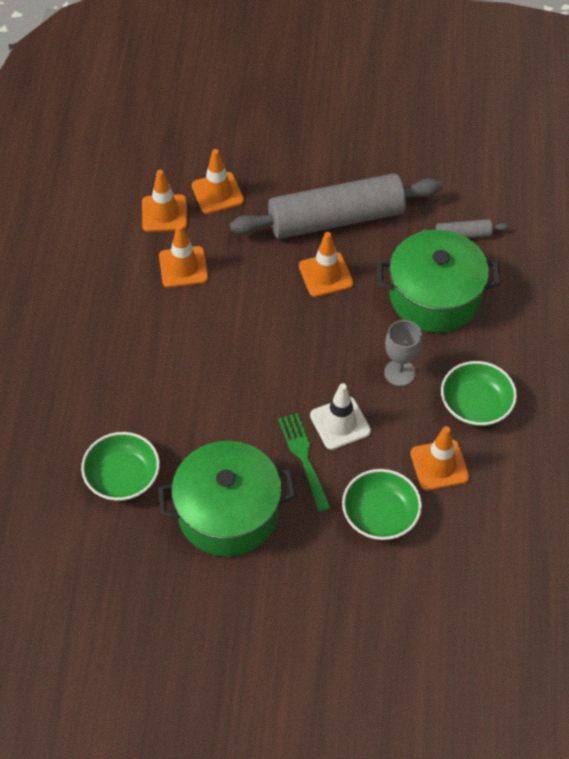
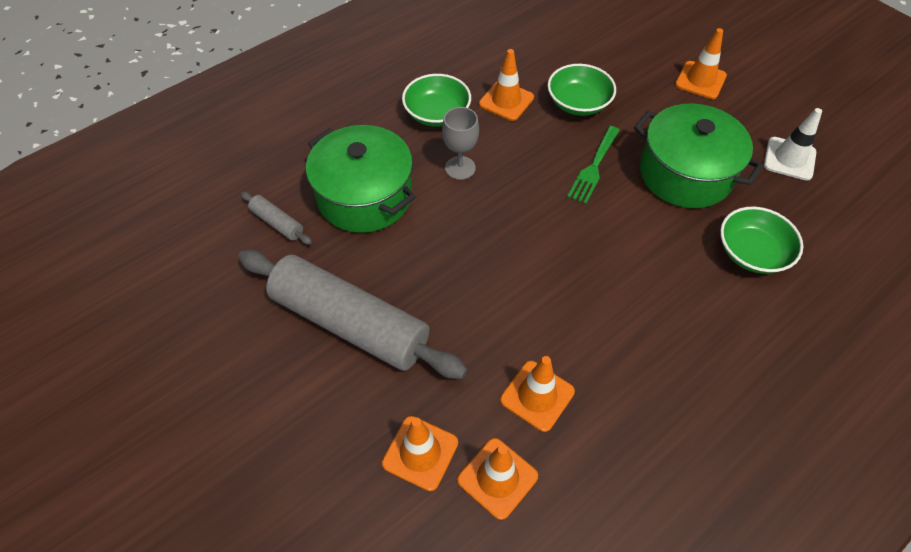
camera: 135 degrees left, 0 degrees up
(326, 275) = (421, 281): orange traffic cone -> orange traffic cone (700, 80)
(340, 423) = (542, 169): white traffic cone -> white traffic cone (789, 159)

